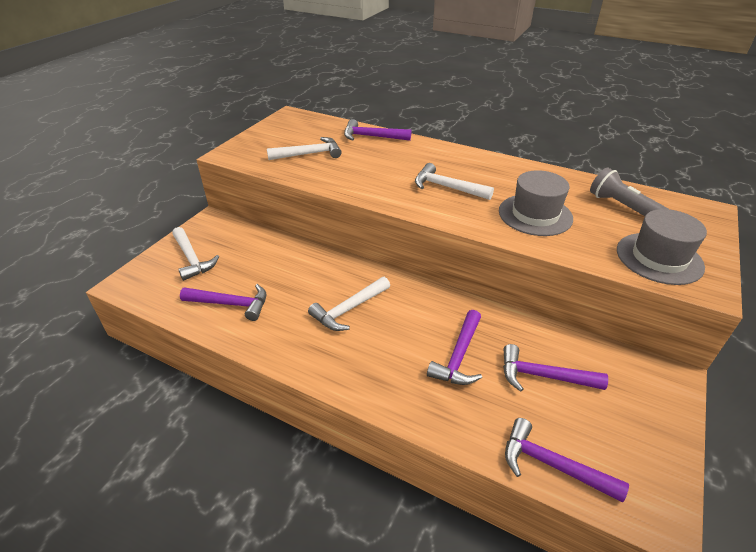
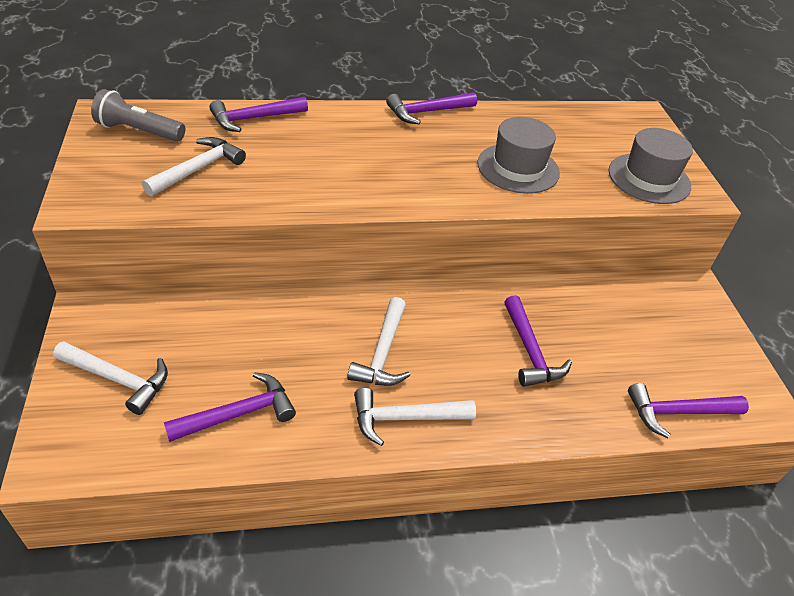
camera: 40 degrees left, 5 degrees up
(447, 187) = (407, 164): white hammer -> white hammer (405, 418)
(543, 376) = (610, 334): purple hammer -> purple hammer (427, 112)
(622, 207) = (580, 132): grey flashlight -> grey flashlight (138, 131)

